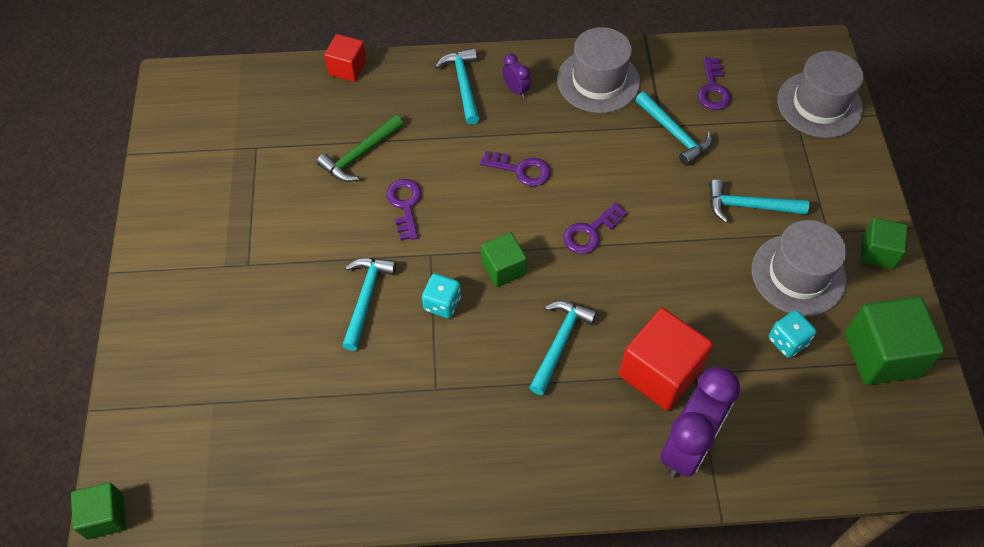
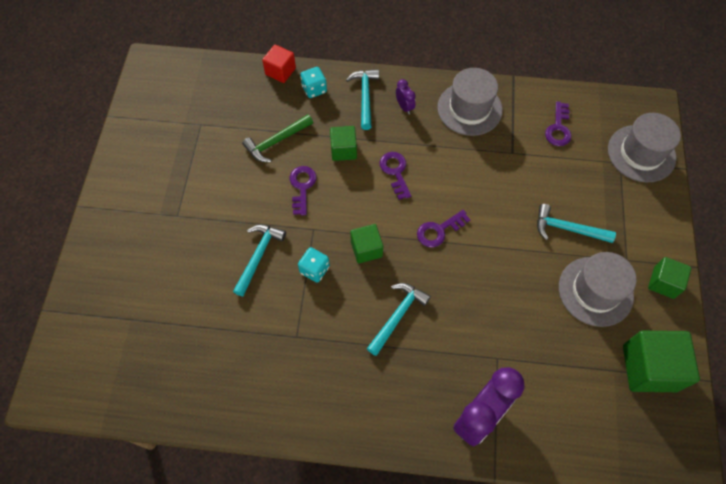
camera: 10 degrees right, 5 degrees up
(105, 516) = (37, 393): green cube -> green cube (343, 150)
(521, 170) = (395, 172): purple key -> purple key turned 135 degrees counterclockwise
(660, 372) = (470, 353): red cube -> none
(674, 133) = (520, 160): turquoise hammer -> none
(787, 341) = (575, 344): turquoise dice -> turquoise dice (314, 89)

